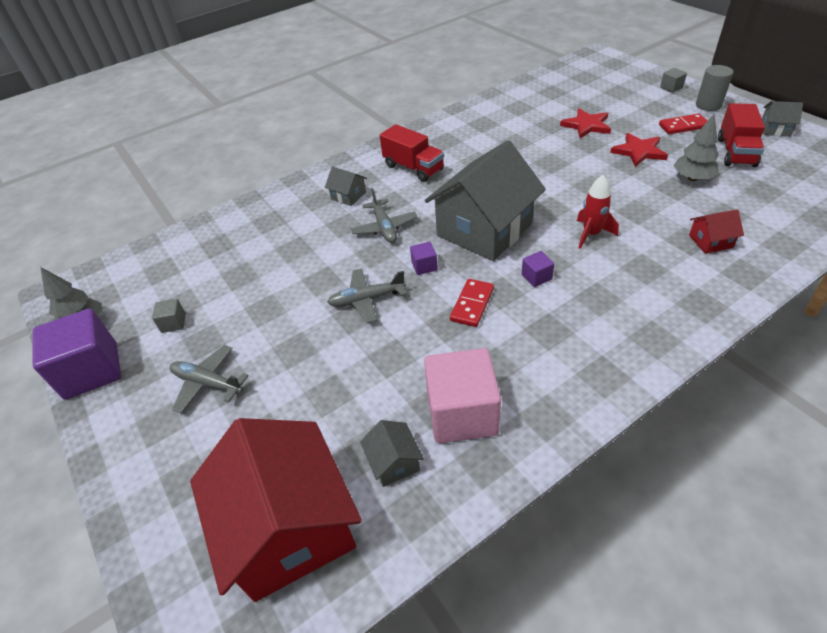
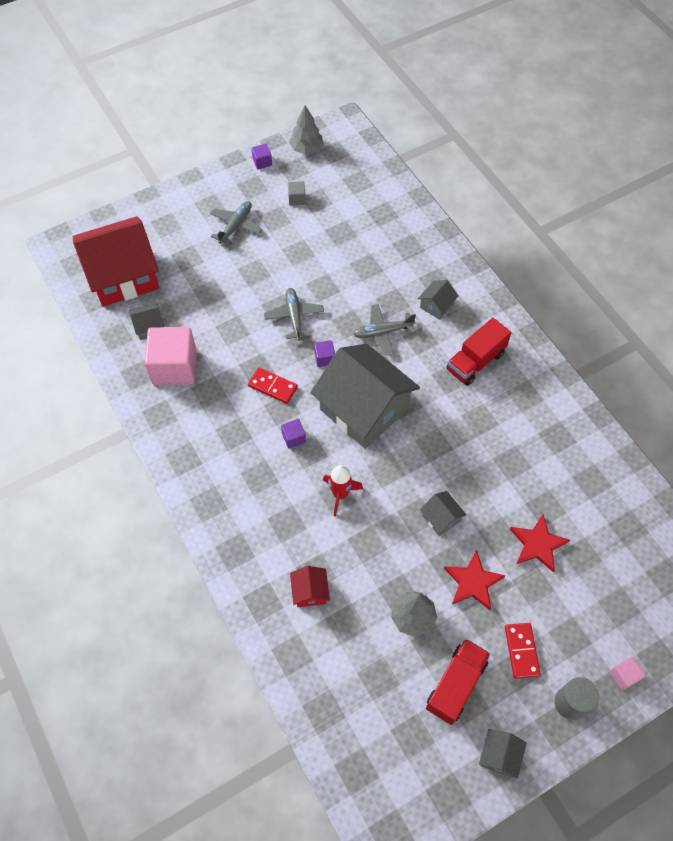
camera: 90 degrees right, 15 degrees up
(92, 371) = (262, 162): purple cube -> purple cube, size x0.44
(587, 172) = (441, 518): none -> grey house
(671, 88) = (624, 675): grey cube -> pink cube
(735, 152) = (456, 685): red truck -> red truck turned 105 degrees clockwise

